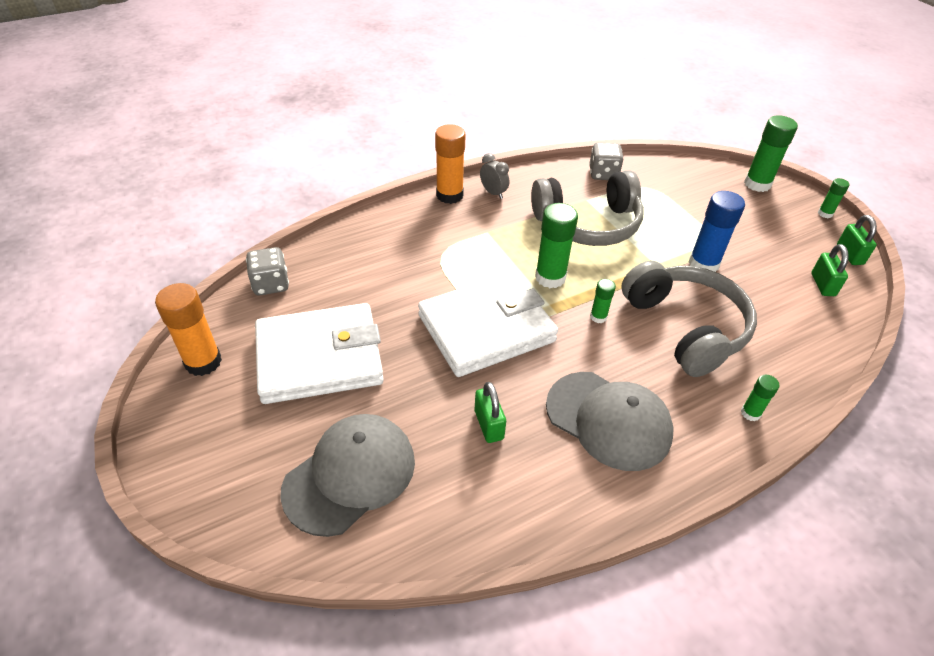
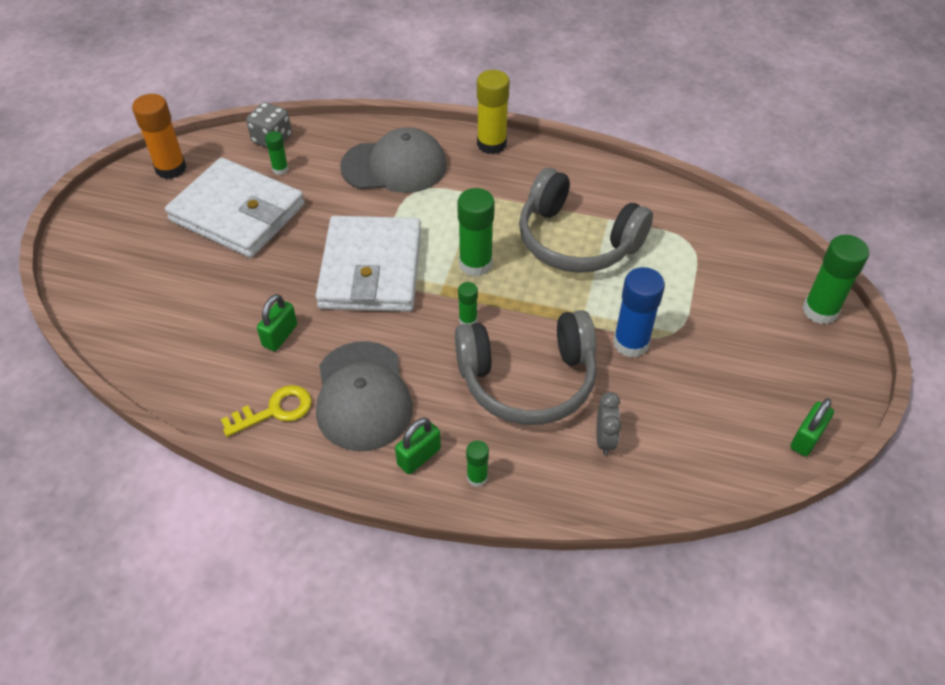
camera: 45 degrees right, 5 degrees up
(350, 475) = (162, 301): grey cap -> grey cap (394, 166)
(449, 195) = (491, 144): orange glue stick -> yellow glue stick
(486, 328) = (371, 269): white wallet -> white wallet turned 75 degrees clockwise
(493, 193) = (532, 163): grey clock -> grey clock (604, 439)
(565, 484) = (274, 411): none -> yellow key
(603, 174) = (663, 205): grey dice -> none
(685, 327) = (528, 379): grey headphones -> grey headphones turned 60 degrees clockwise
(823, 285) = (724, 441): green padlock -> green padlock (419, 456)
(825, 213) = (850, 386): green glue stick -> green glue stick (280, 169)

